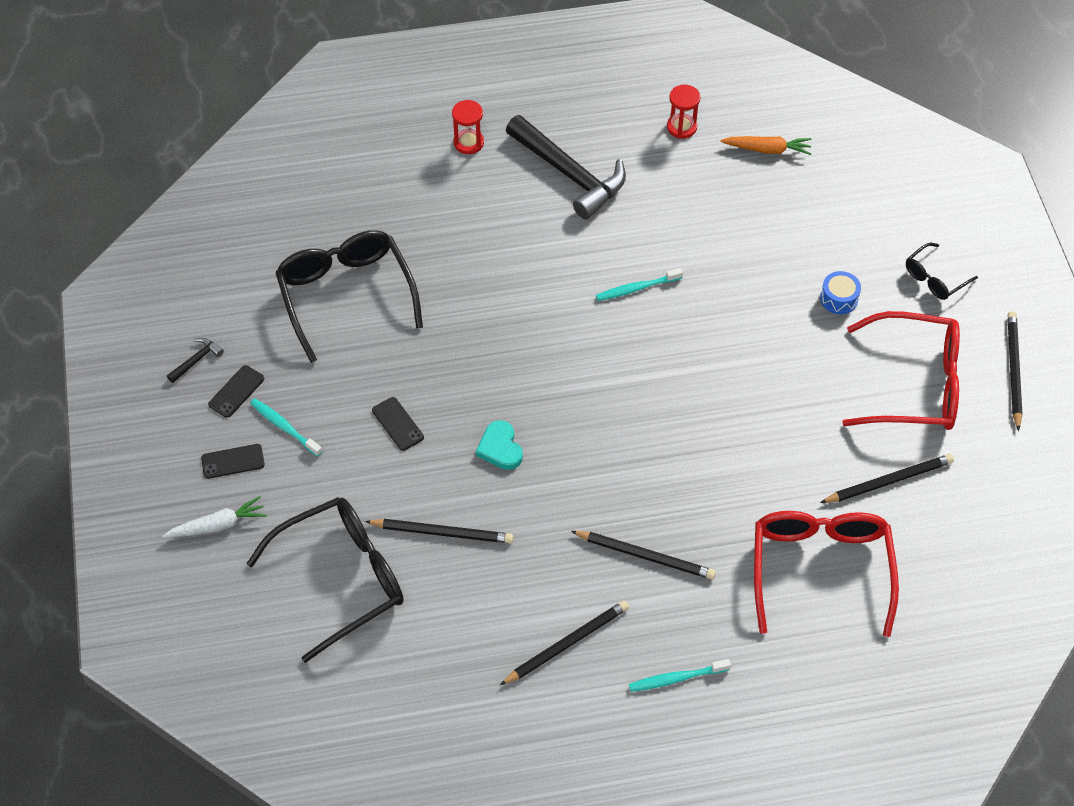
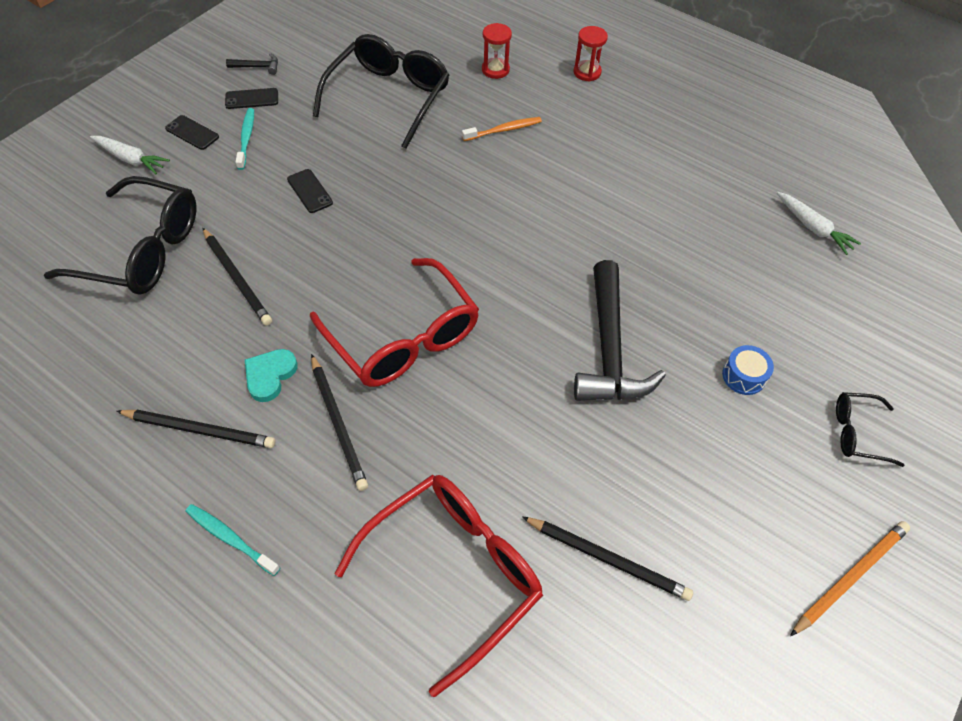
camera: 45 degrees right, 0 degrees up
(398, 424) = (310, 191): black phone -> black phone turned 45 degrees counterclockwise
(471, 248) = (504, 130): none -> orange toothbrush
(500, 448) = (348, 260): turquoise heart -> turquoise heart (270, 375)
(569, 174) = (632, 136): black hammer -> black hammer (609, 348)
(636, 288) = (584, 239): turquoise toothbrush -> none
(681, 127) = (758, 166): red hourglass -> red hourglass (495, 70)
(767, 149) = (813, 228): orange carrot -> white carrot
(915, 385) = (732, 502): red glasses -> red glasses (403, 338)
(1013, 370) = (850, 577): black pencil -> orange pencil

